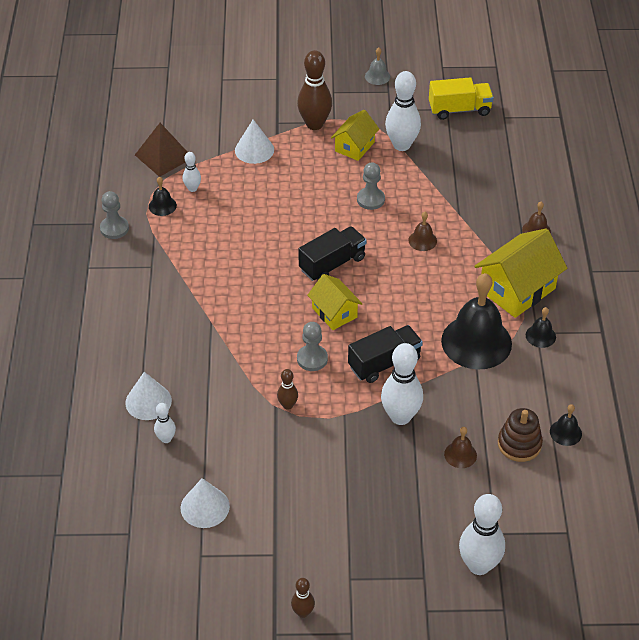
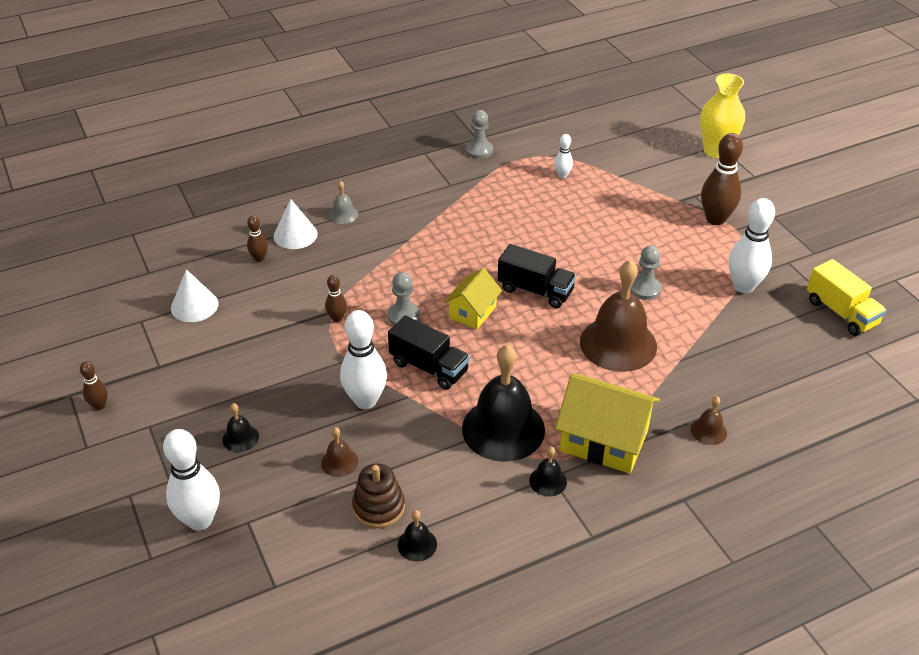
camera: 65 degrees right, 5 degrees down
(162, 206) = (527, 166): black bell -> black bell (240, 438)
(163, 156) = (588, 147): brown pyramid -> none
(166, 439) = (259, 258): white bowling pin -> brown bowling pin
(228, 84) = (716, 151): none -> yellow vase
(254, 150) = (644, 194): white cone -> none
(354, 147) = (710, 255): yellow house -> none
(377, 76) = (828, 238): grey bell -> grey bell (343, 214)
(422, 240) = (618, 344): brown bell -> brown bell, size x2.31

